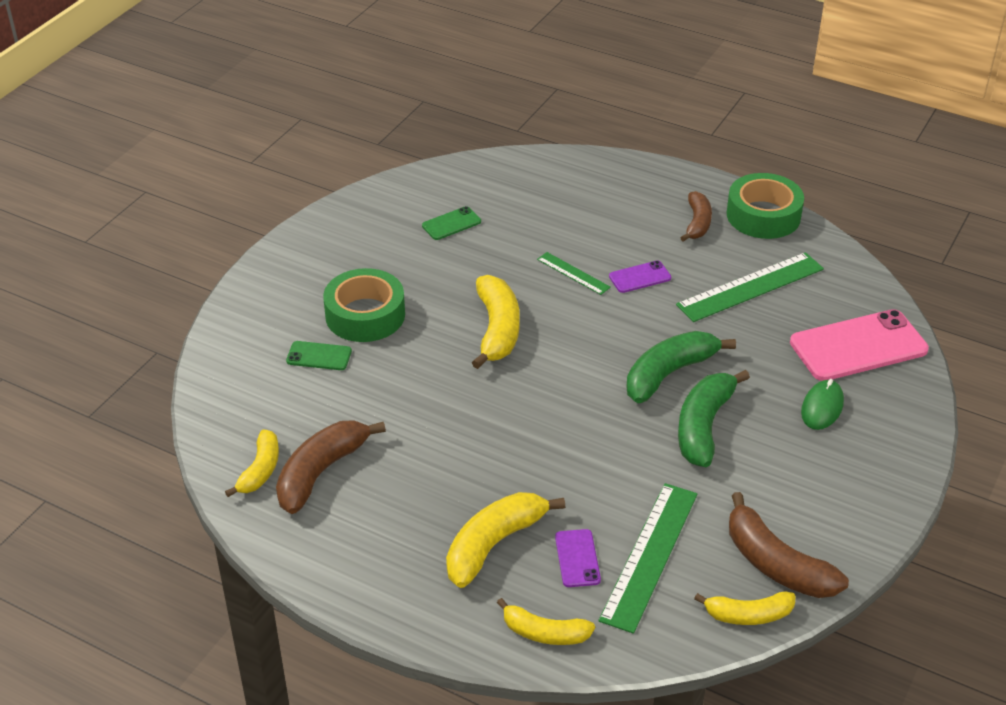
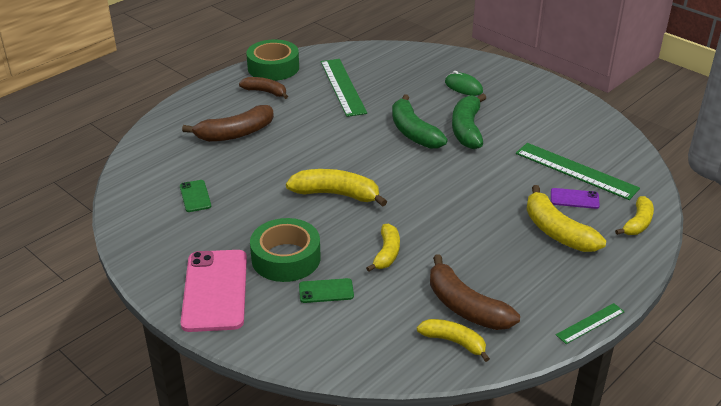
camera: 75 degrees left, 5 degrees down
(319, 356) = (326, 291): green phone -> green phone turned 60 degrees clockwise
(573, 273) = (290, 150): green ruler -> green ruler (590, 323)
(640, 277) = (310, 124): purple phone -> none
(704, 426) = (467, 129): green banana -> green banana turned 60 degrees clockwise
(748, 615) = (627, 146): yellow banana -> yellow banana (386, 253)
(776, 564) = (588, 129): brown banana -> brown banana (235, 133)
(858, 346) = (415, 64): pink phone -> pink phone (215, 290)

